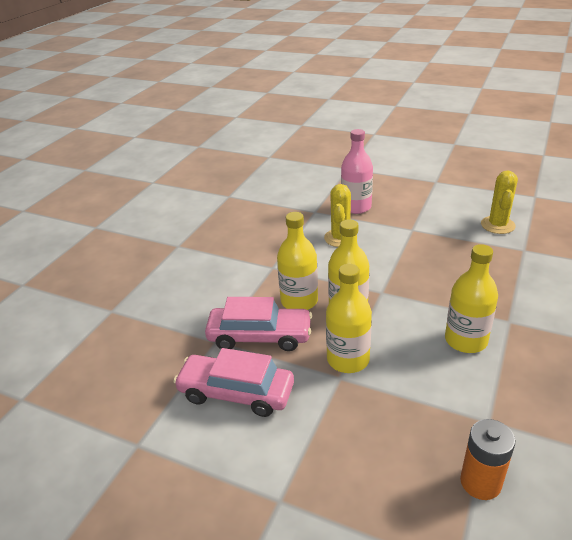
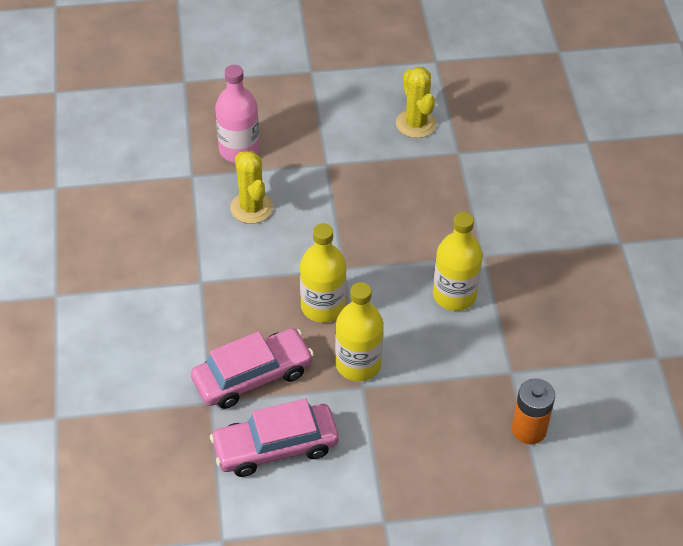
camera: 35 degrees left, 15 degrees up
(299, 301) = (263, 315): yellow bottle -> none

